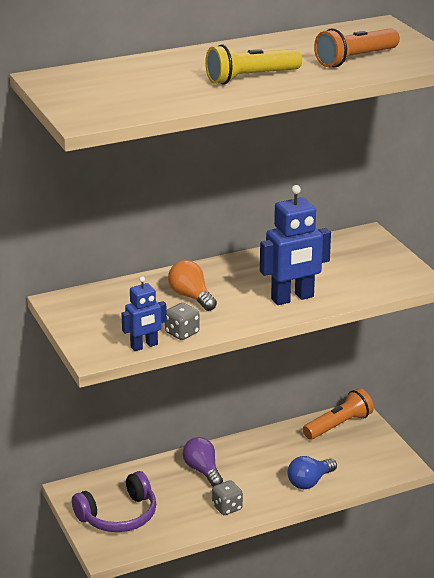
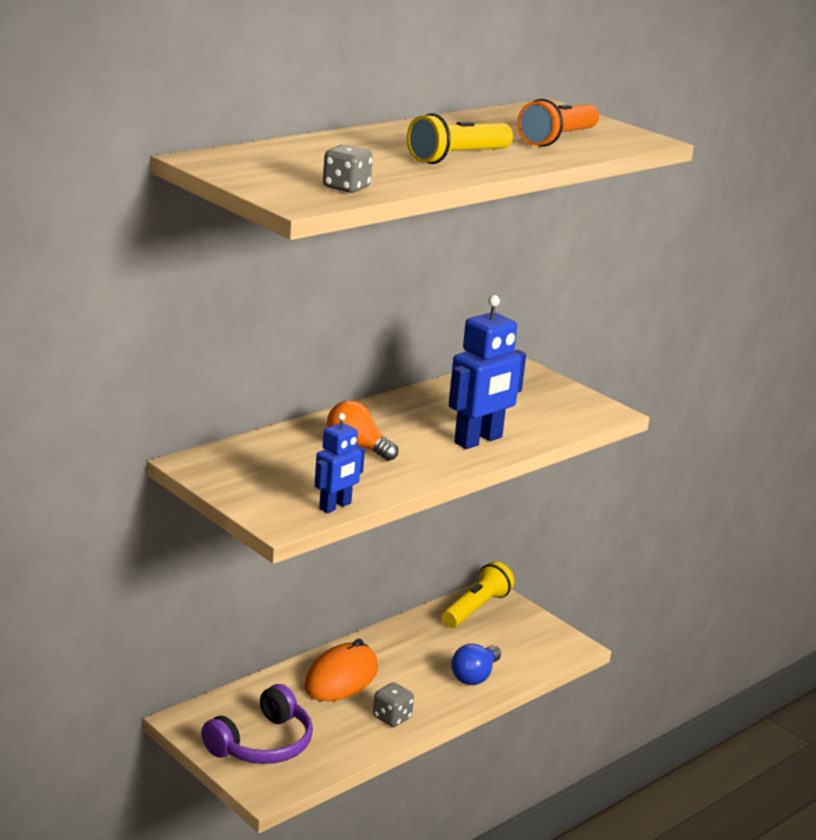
camera: 20 degrees left, 5 degrees down
(182, 333) = (372, 488): grey dice -> grey dice (346, 188)
(203, 471) = (341, 678): purple light bulb -> orange mouse
(338, 425) = (476, 608): orange flashlight -> yellow flashlight

